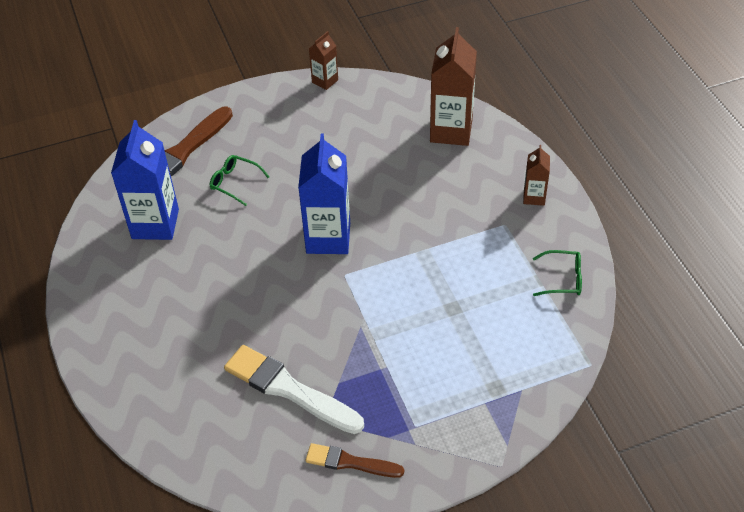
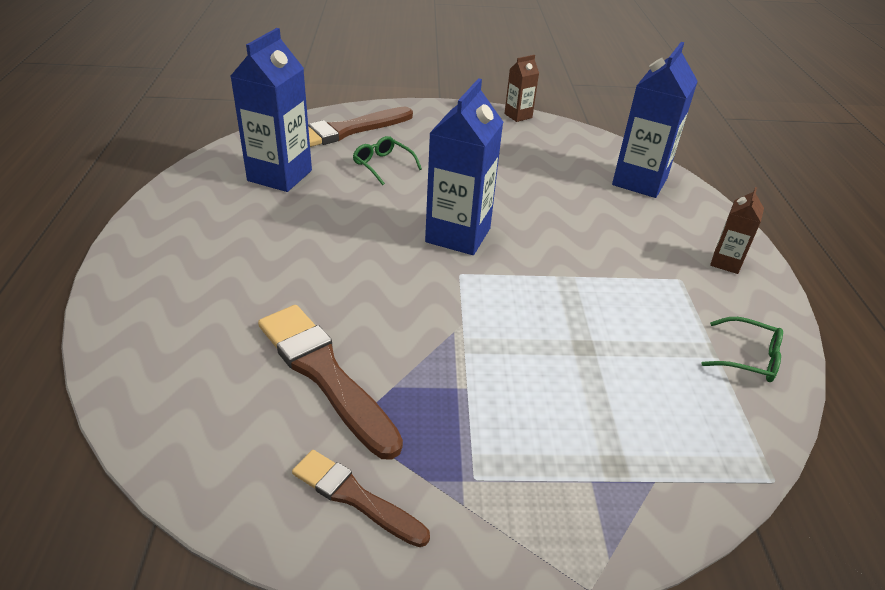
camera: 15 degrees right, 10 degrees down
(289, 389) = (324, 374): white brush -> brown brush
(451, 131) = (639, 181): brown carton -> blue carton

